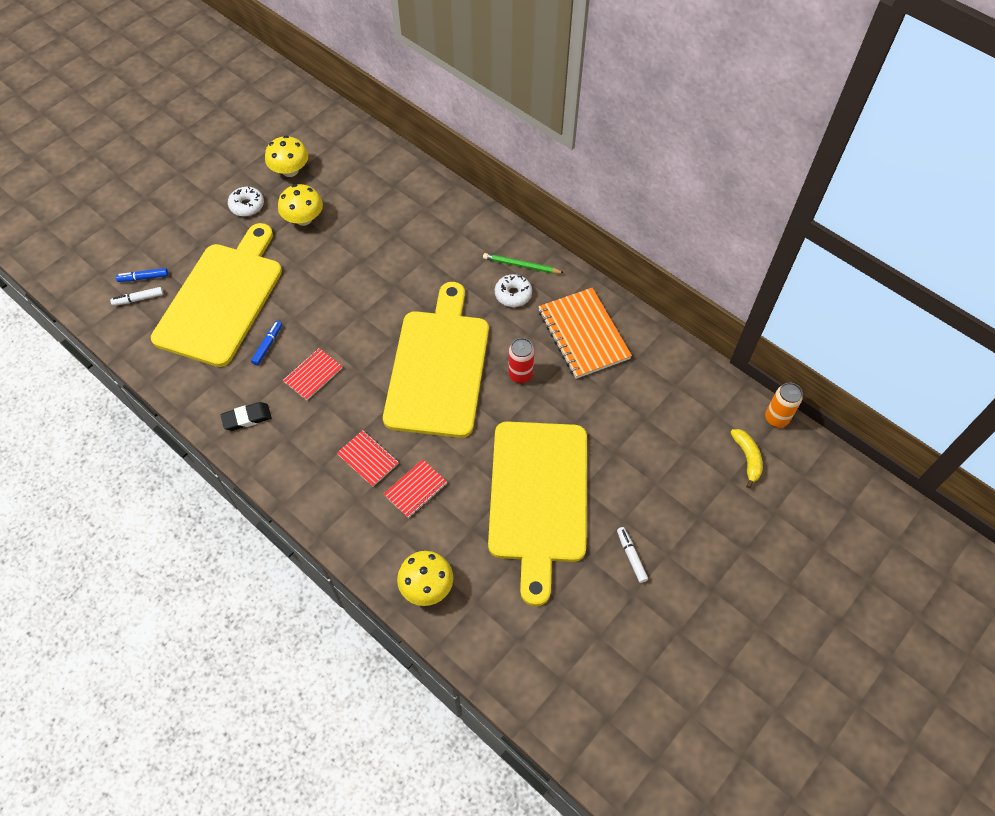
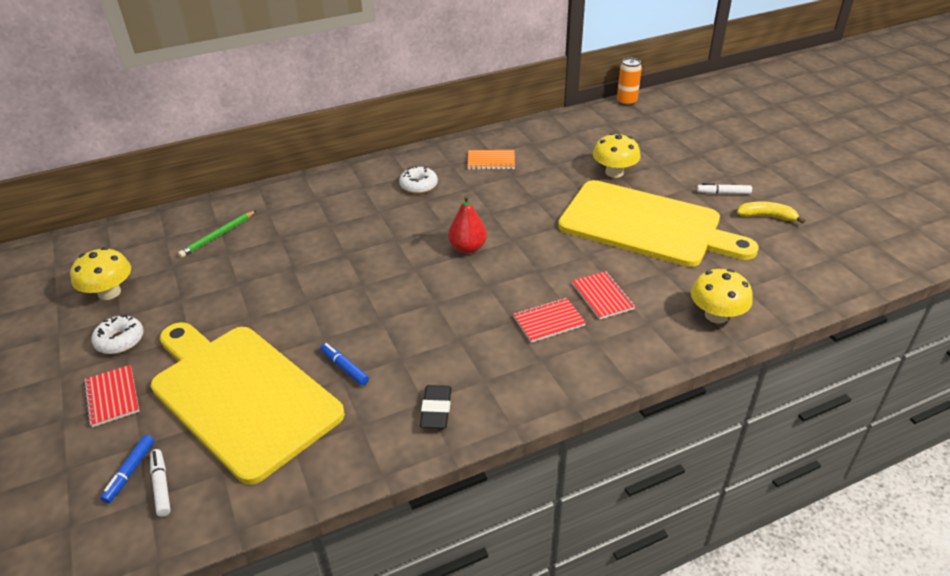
camera: 65 degrees left, 20 degrees down
(138, 299) = (161, 486): white marker -> white marker turned 150 degrees clockwise
(304, 219) = (191, 297): yellow mushroom -> yellow mushroom (614, 172)
(313, 375) = (414, 339): red notebook -> red notebook (112, 397)
(438, 367) = (467, 248): yellow cutting board -> red pear
(520, 374) = (510, 203): red can -> none
(521, 265) = (390, 173): green pencil -> green pencil (218, 236)
(583, 334) = (491, 161): orange notebook -> orange notebook, size x0.54
(747, 458) = (655, 122): yellow banana -> yellow banana (766, 217)

